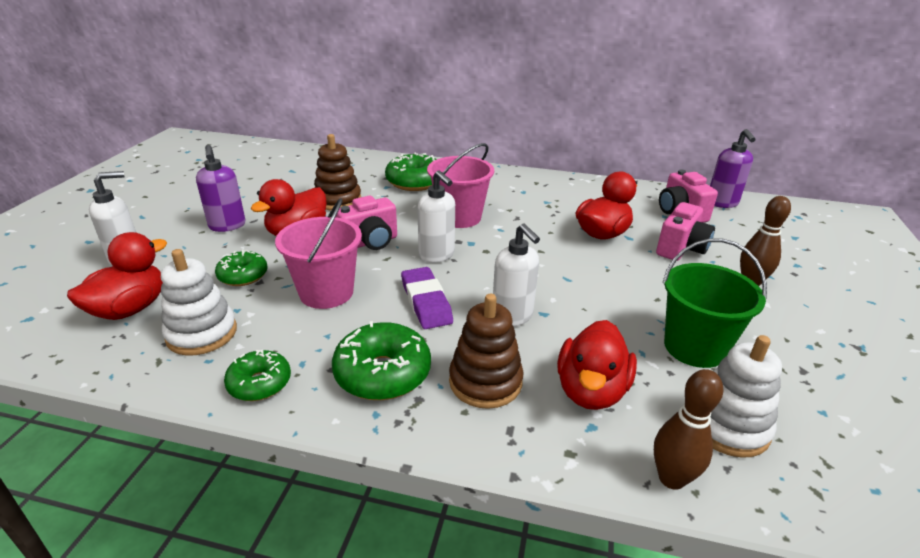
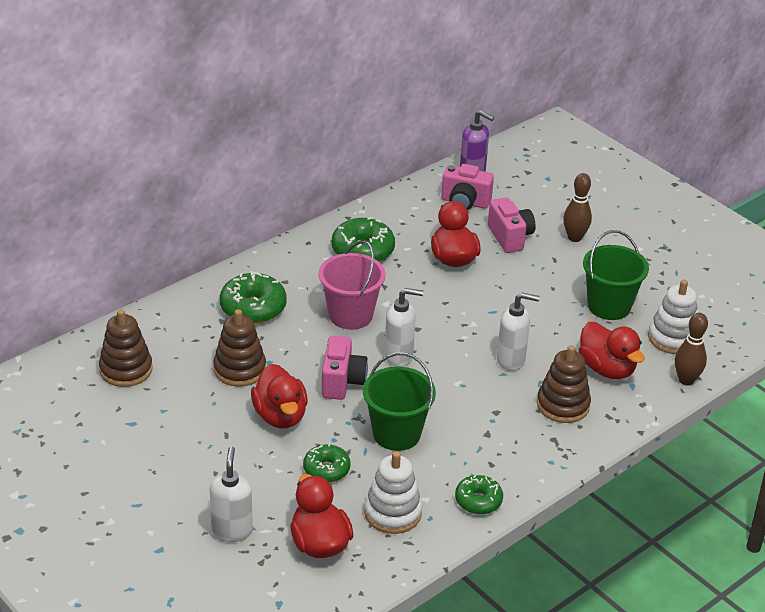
camera: 55 degrees left, 5 degrees up
(227, 226) = (221, 454): purple soap dispenser -> none
(294, 167) = (126, 369): none -> brown stacking toy
(326, 292) = (396, 434): pink bucket -> green bucket
(382, 373) = (516, 443): green donut -> green donut (363, 250)
(426, 302) = (457, 390): purple eraser -> none

